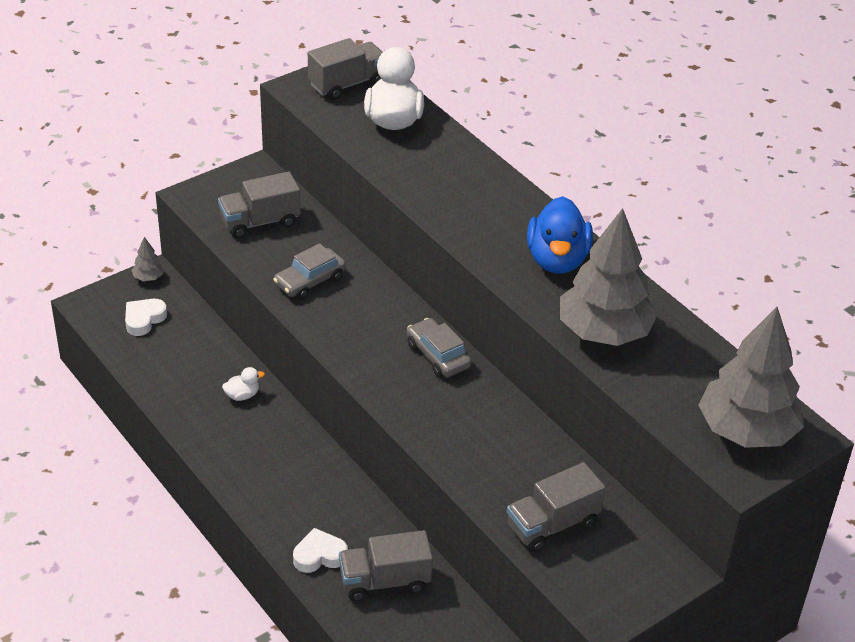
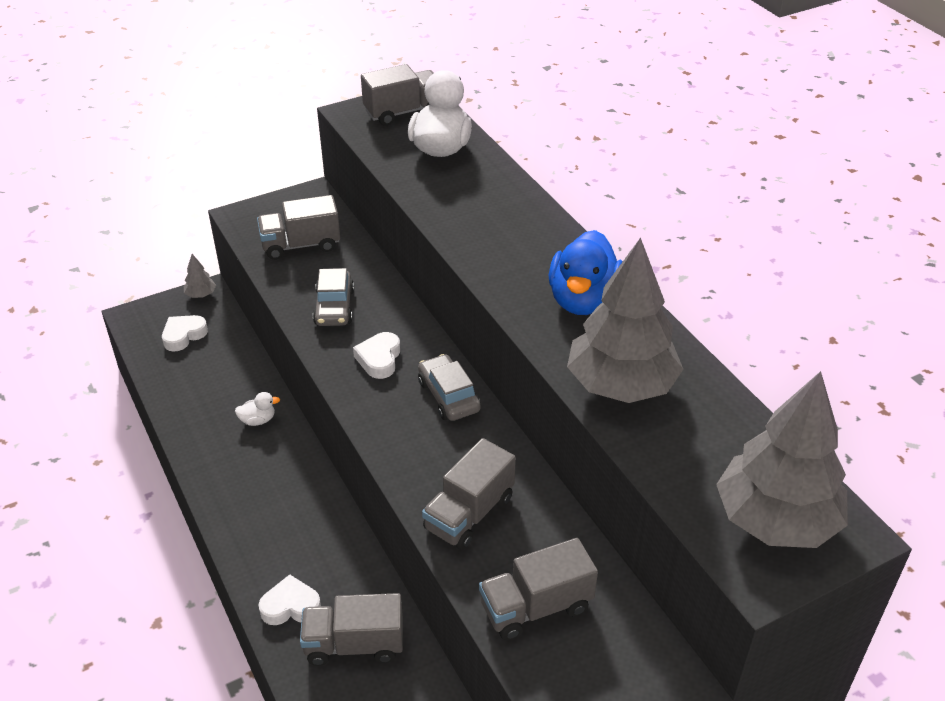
camera: 10 degrees right, 0 degrees up
(310, 281) = (334, 307): grey car -> grey car turned 60 degrees counterclockwise
(365, 327) = (379, 359): none -> white heart
(479, 455) = (469, 514): none -> grey truck

